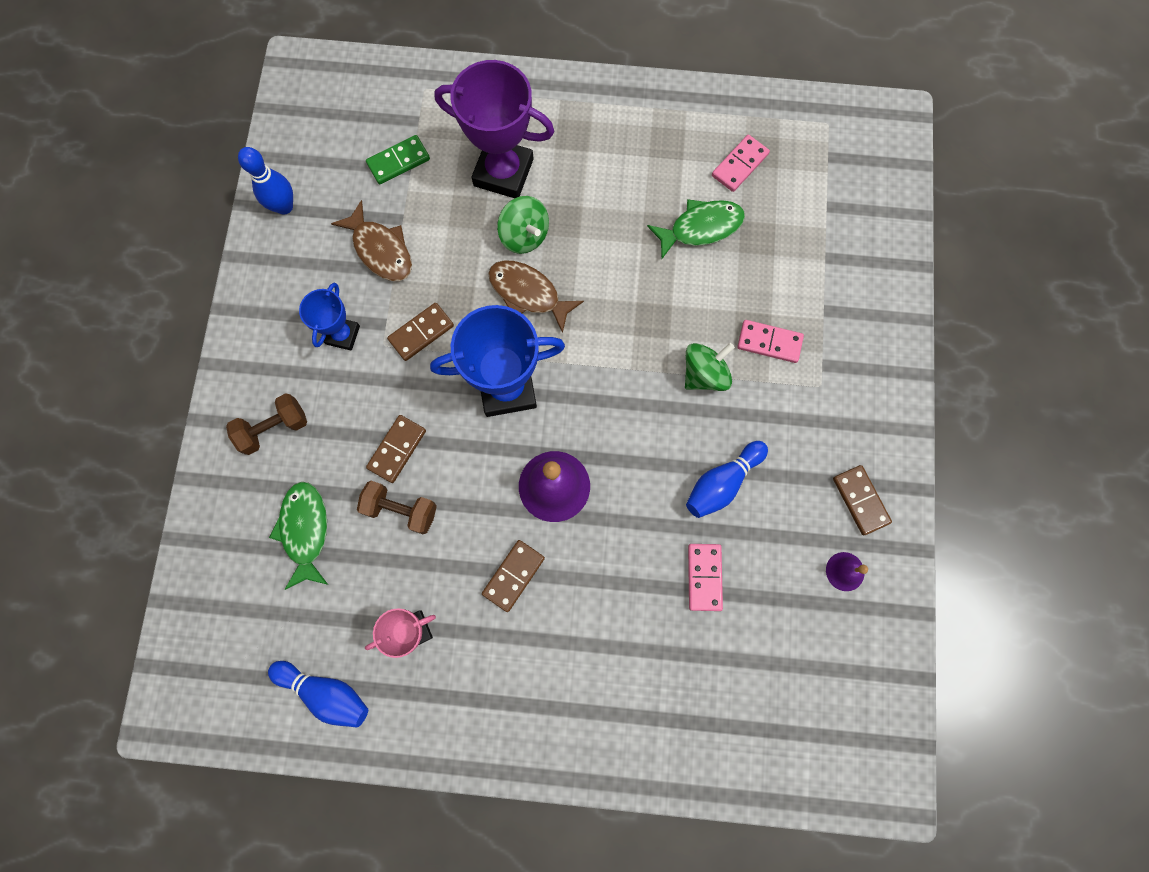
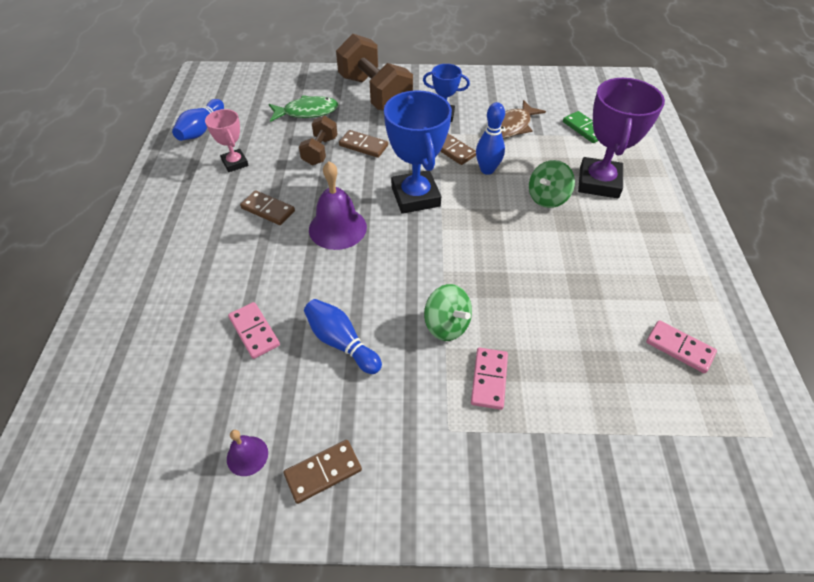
camera: 85 degrees right, 25 degrees down
(274, 428) = (375, 94): brown dumbbell -> brown dumbbell, size x1.90
(284, 206) = (530, 84): blue bowling pin -> blue bowling pin (487, 170)
(528, 293) = (497, 203): brown fish -> none
(700, 228) = (596, 317): green fish -> none
(704, 577) = (254, 331): pink domino -> pink domino turned 60 degrees clockwise

